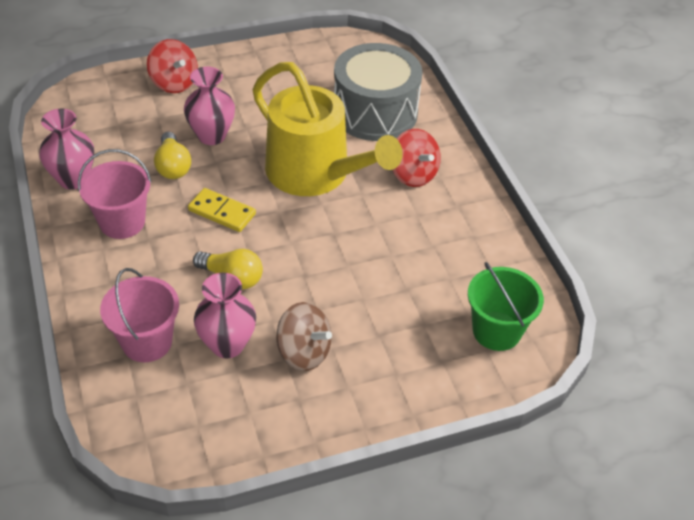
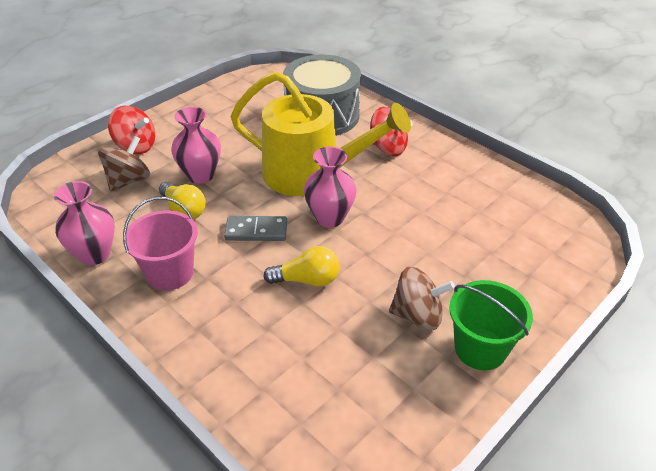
camera: 25 degrees left, 5 degrees down
(145, 117) = (128, 180): none -> brown spinning top
(147, 342) = (272, 368): pink bucket -> none
(222, 212) = (256, 231): yellow domino -> grey domino
(227, 344) = (348, 338): pink vase -> pink vase (330, 217)
(496, 331) = (547, 235): green bucket -> green bucket (480, 348)

